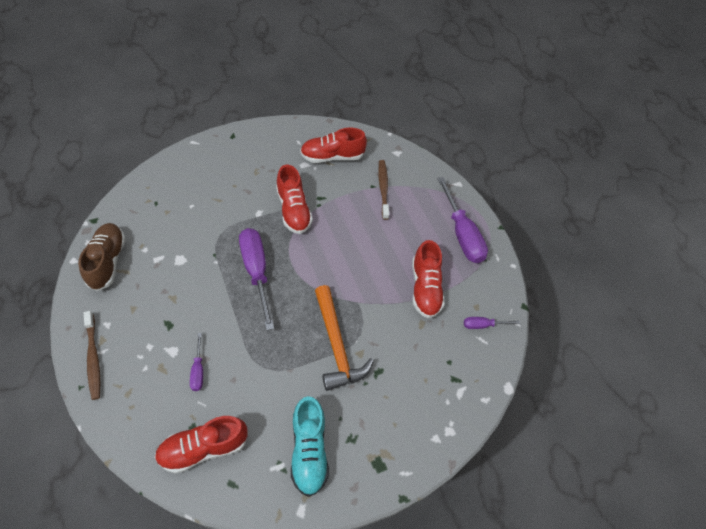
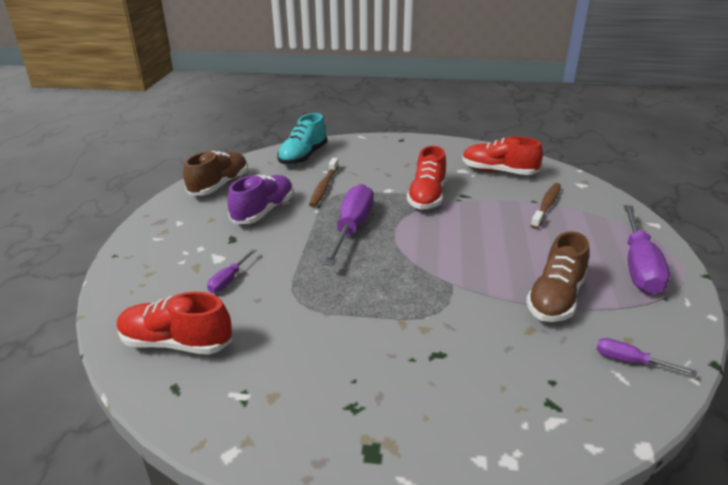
camera: 35 degrees right, 25 degrees down
(93, 358) = (145, 240): brown toothbrush -> brown toothbrush (324, 187)
(172, 280) = (263, 211): none -> purple shoe
(309, 450) = (290, 395): turquoise shoe -> turquoise shoe (303, 156)
(336, 345) = (399, 311): orange hammer -> none
(425, 288) = (555, 298): red shoe -> brown shoe

